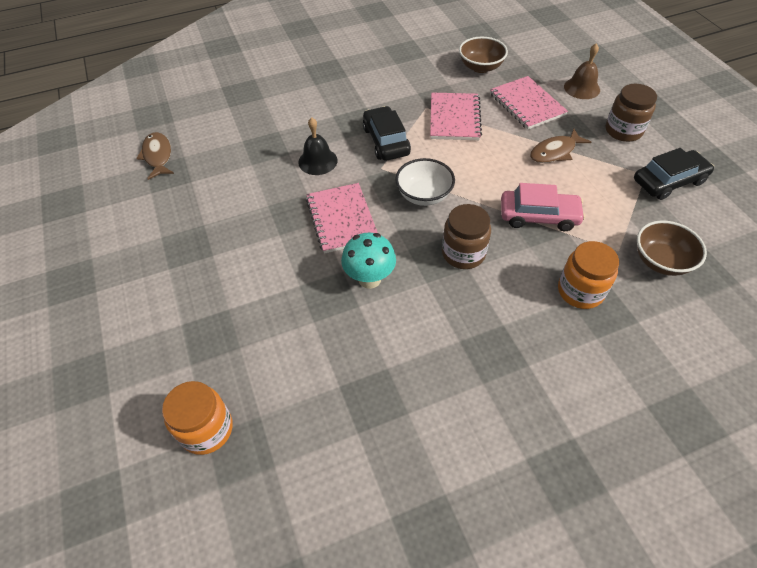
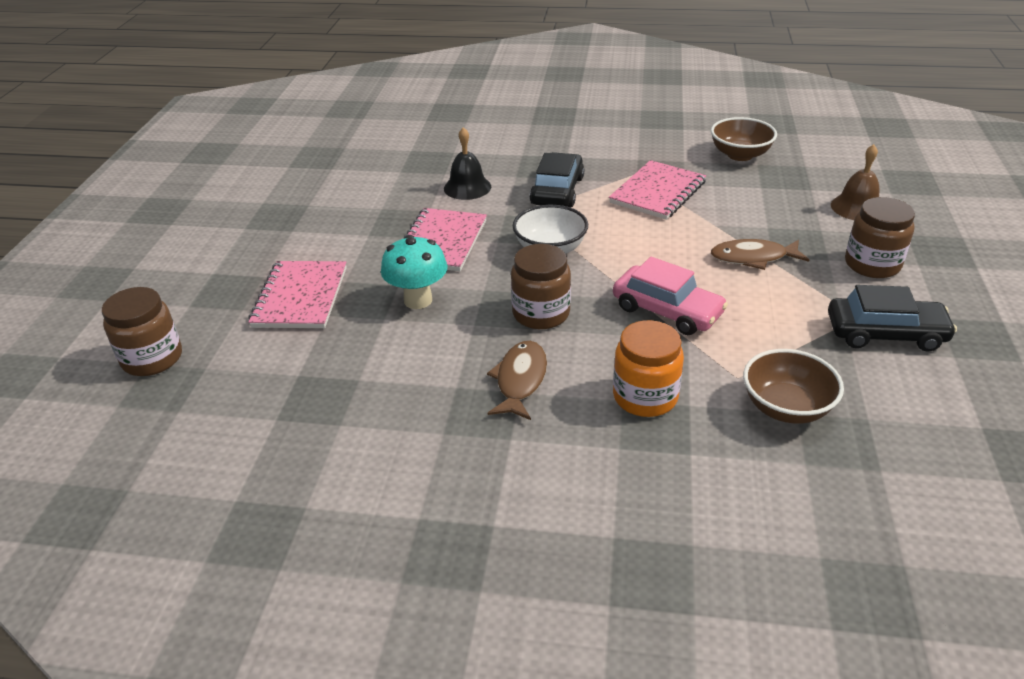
camera: 30 degrees right, 15 degrees down
(158, 156) = (322, 141): brown fish -> brown fish (520, 380)
(206, 429) = (152, 358): orange jar -> brown jar
(526, 104) = (763, 204): pink notebook -> pink notebook (300, 297)

